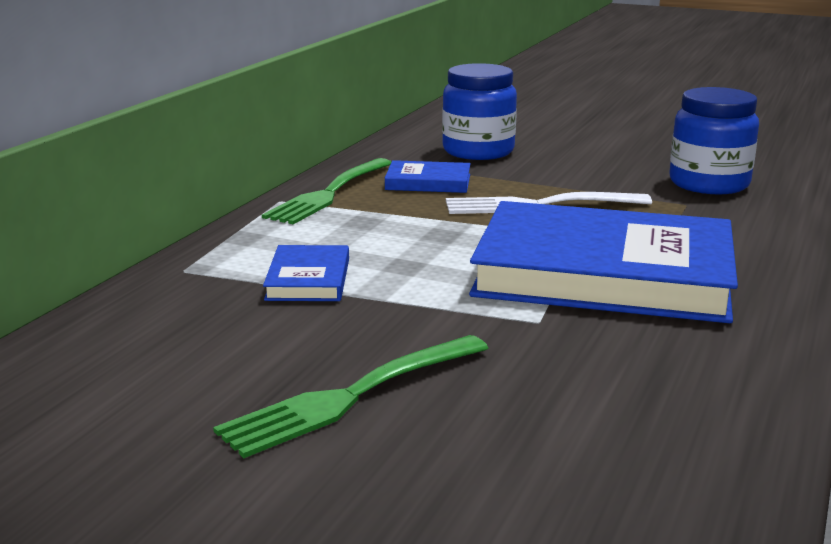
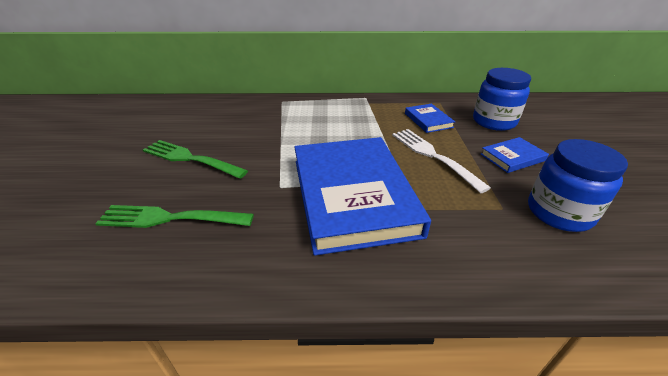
camera: 65 degrees right, 15 degrees up
(308, 279) = (289, 124): blue book -> blue book (512, 157)
(329, 193) = (386, 104): green fork -> green fork (171, 218)

